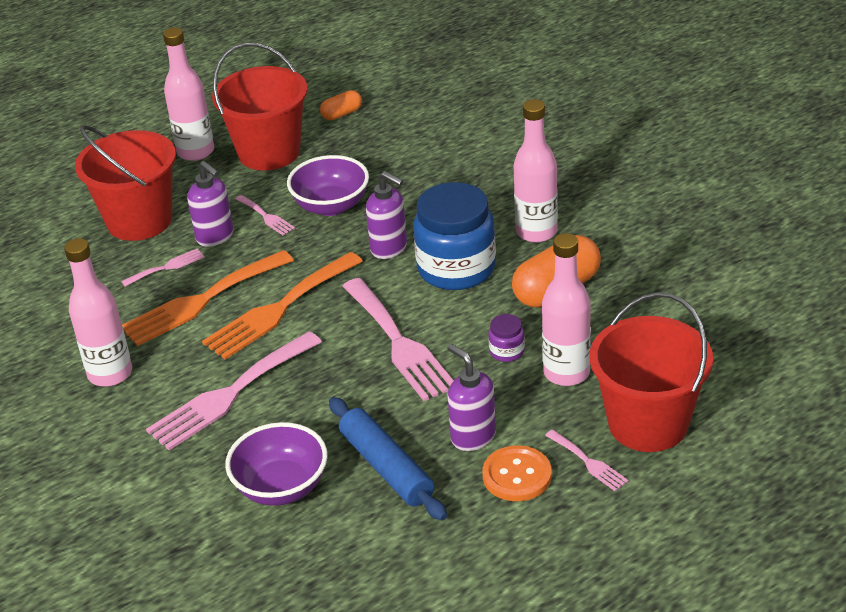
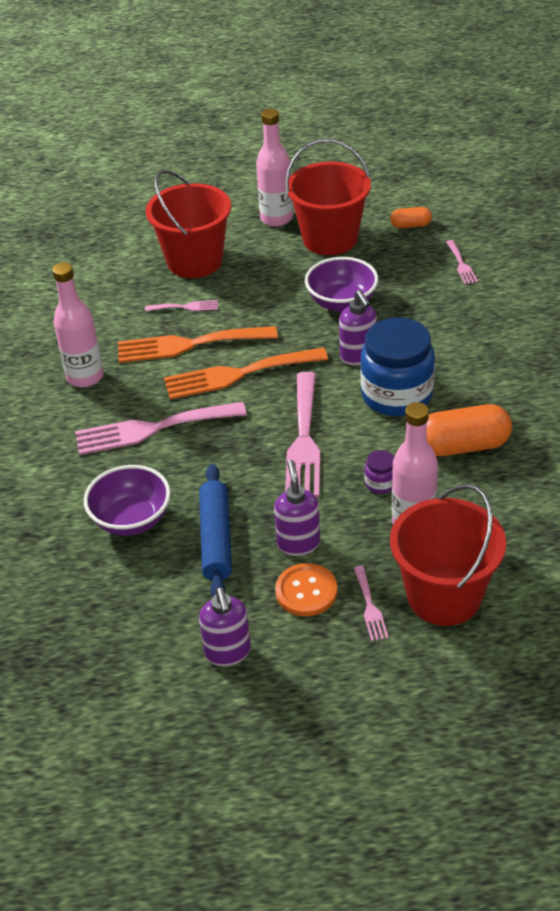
camera: 30 degrees right, 5 degrees up
(215, 237) = (238, 295): purple soap dispenser -> purple soap dispenser (228, 653)
(266, 216) = (287, 293): pink fork -> pink fork (461, 264)
(536, 232) = (486, 389): pink bottle -> none

